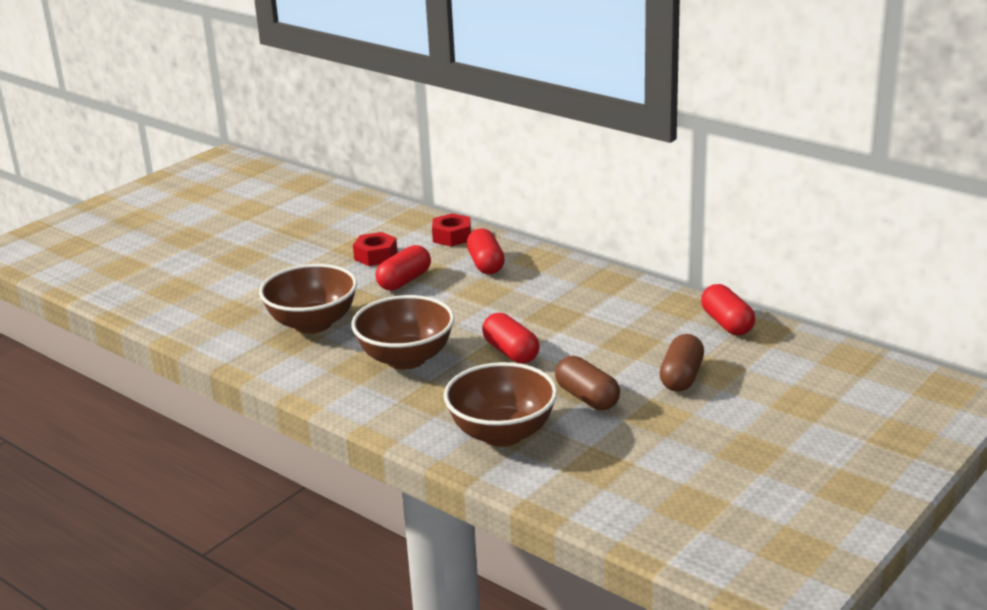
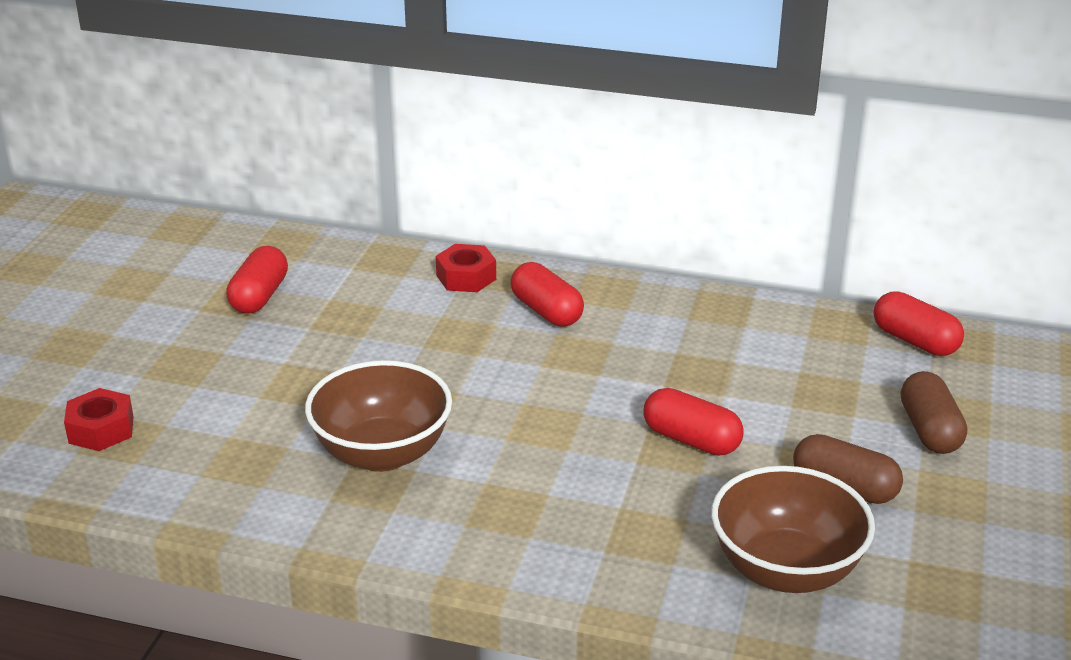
camera: 25 degrees left, 5 degrees up
(375, 256) = (384, 326): red nut -> red nut (101, 429)
(404, 281) = (457, 358): red capsule -> red capsule (259, 296)
(406, 359) = (561, 481): brown bowl -> none

